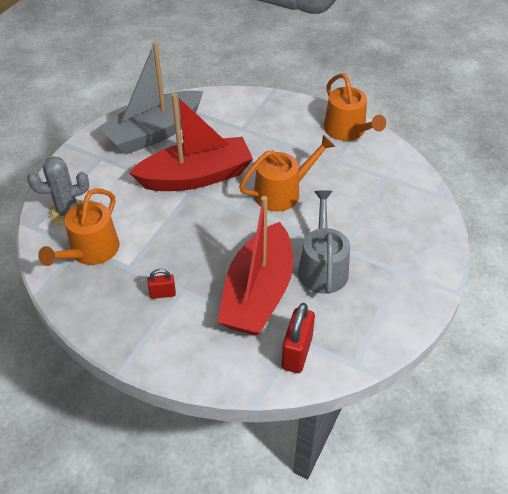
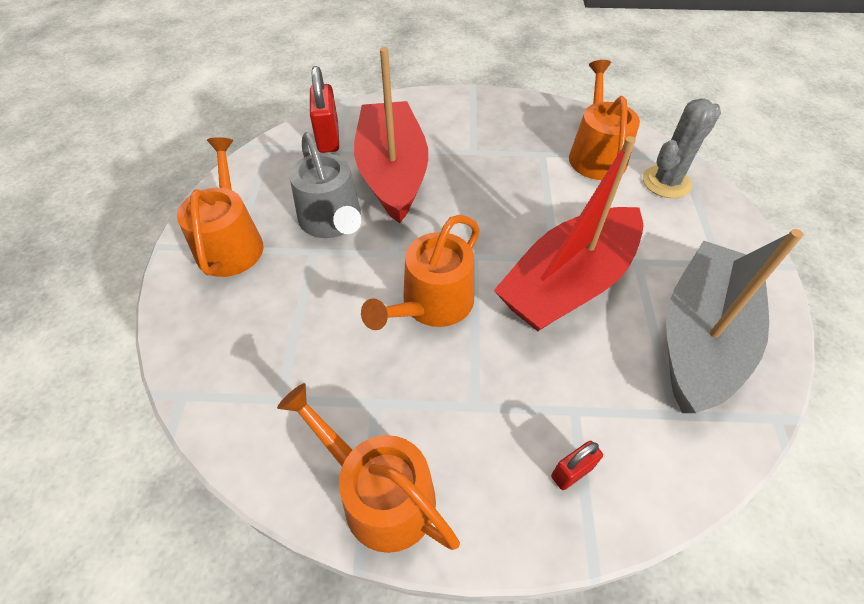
camera: 155 degrees right, 5 degrees up
(162, 294) = (488, 143): red padlock -> red padlock (572, 472)
(401, 275) = (231, 243): none -> orange watering can

